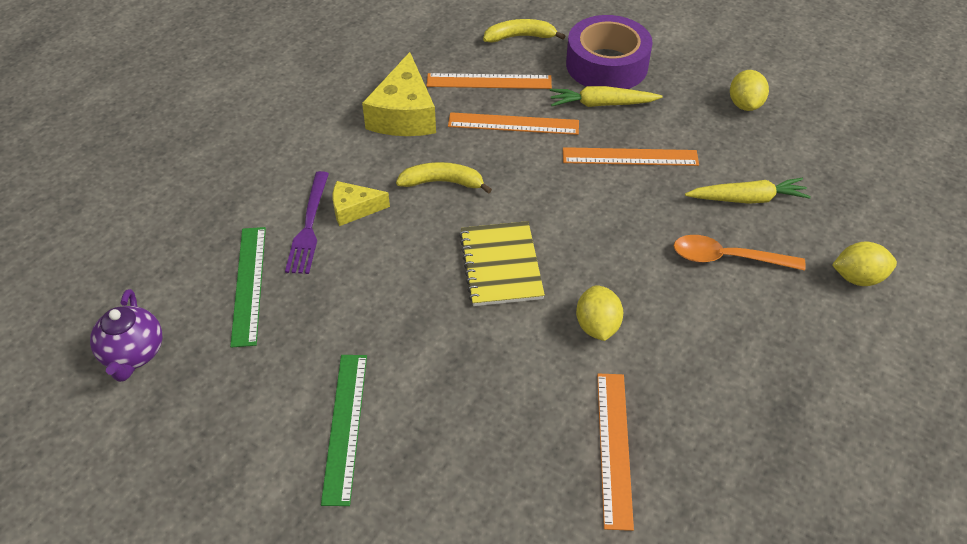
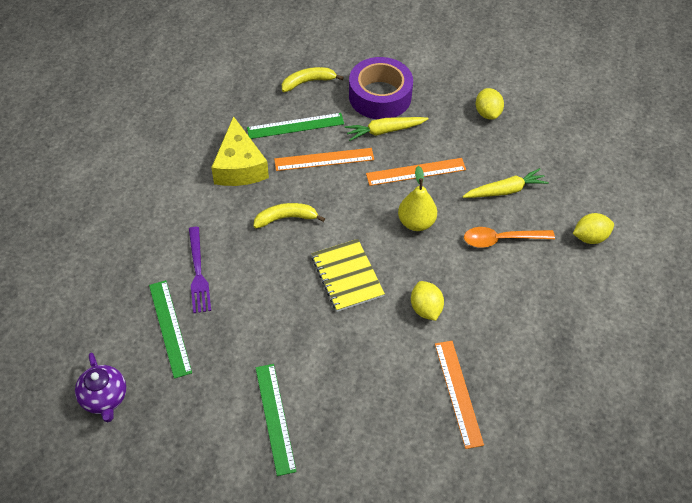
camera: 15 degrees left, 5 degrees up
(354, 209) = (227, 252): yellow cheese -> none
(489, 81) = (295, 126): orange ruler -> green ruler
(613, 217) = (416, 222): none -> yellow pear

